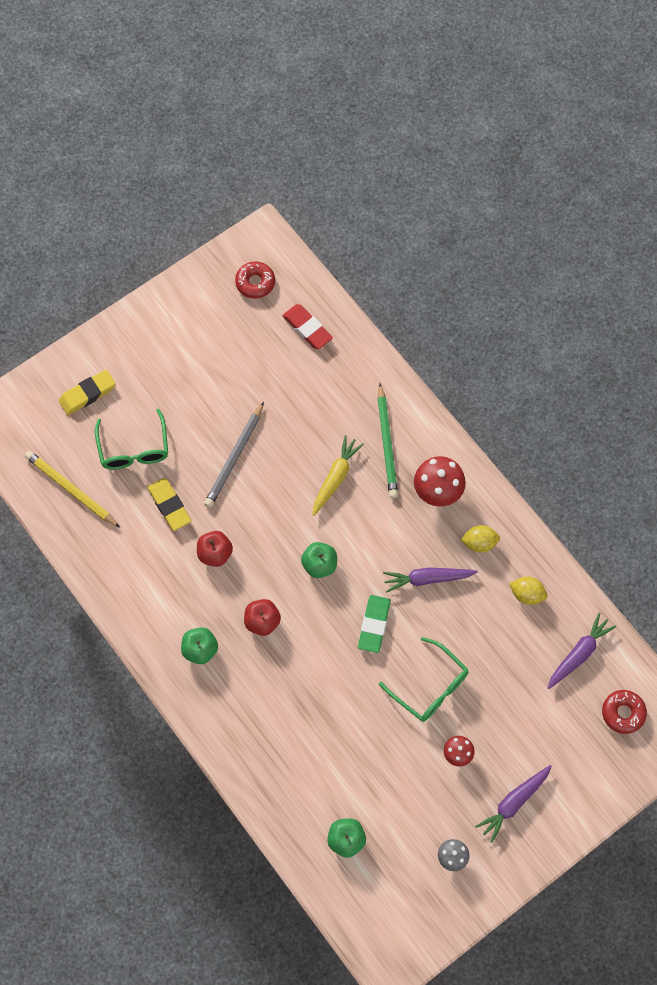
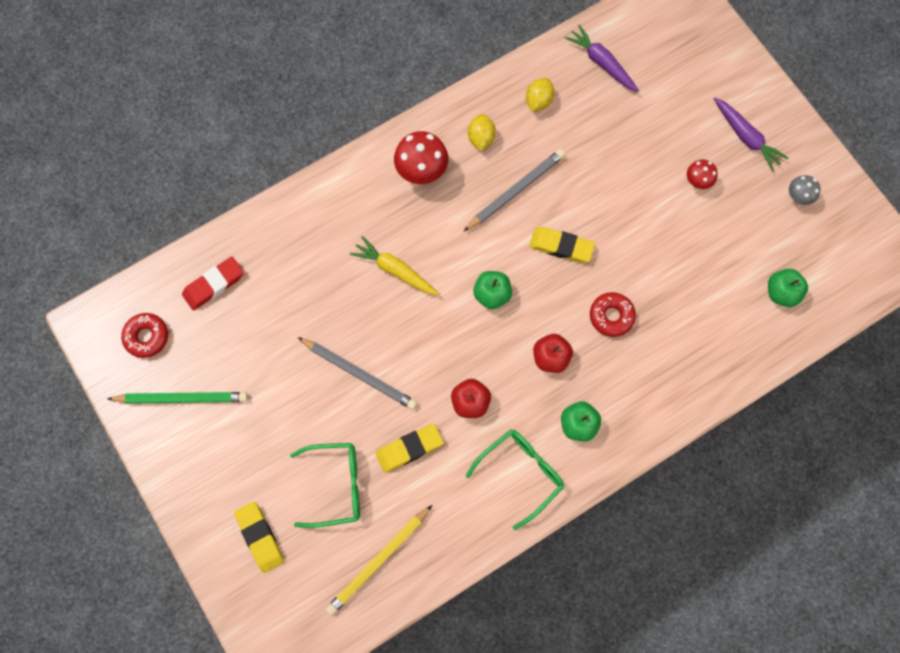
camera: 85 degrees left, 5 degrees up
(374, 625) = (561, 246): green eraser -> yellow eraser
(387, 443) = (361, 215): green pencil -> green pencil (181, 398)
(427, 579) = (515, 191): purple carrot -> grey pencil
(430, 687) = (629, 200): green glasses -> green glasses (521, 474)
(623, 713) = (661, 33): red donut -> red donut (611, 316)

